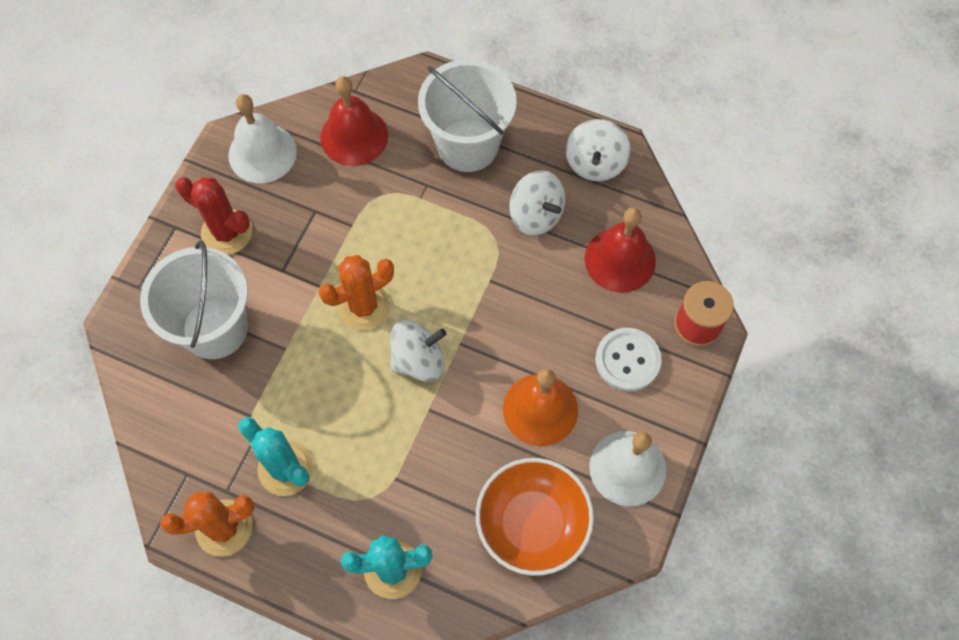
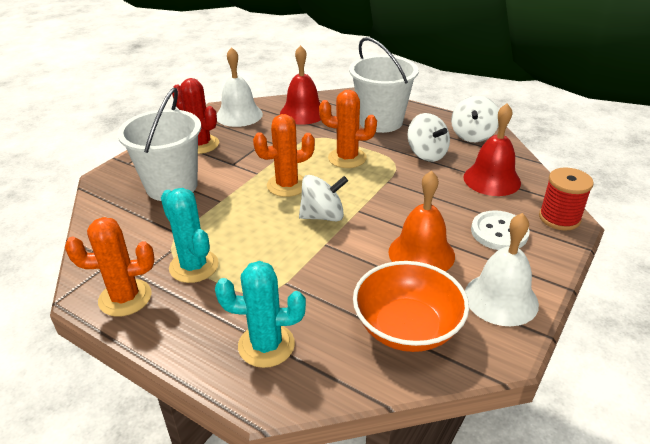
camera: 10 degrees right, 30 degrees down
(432, 238) = (347, 158): none -> orange cactus

